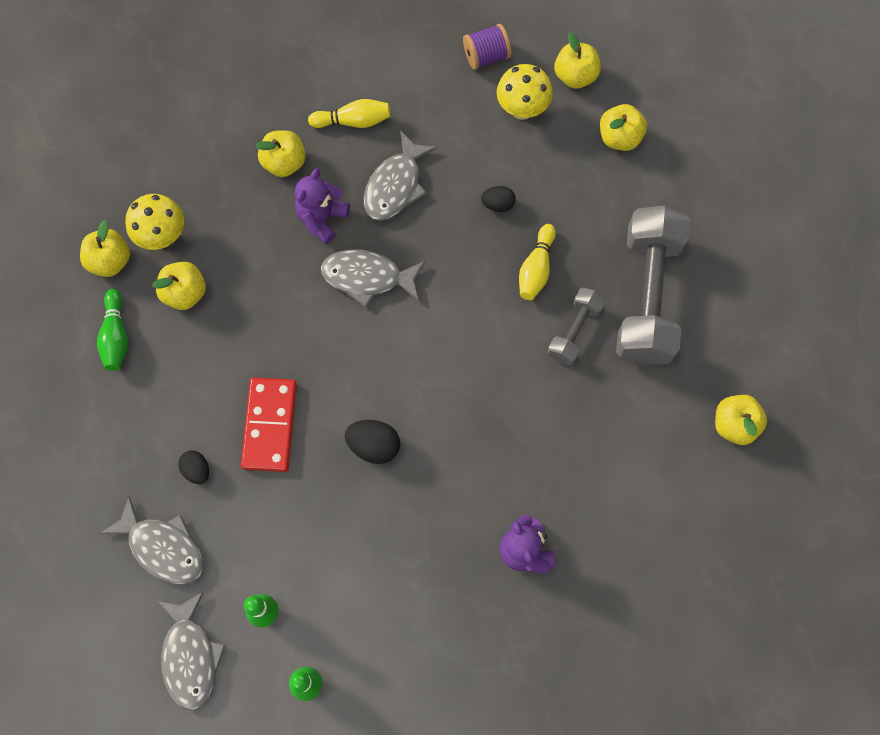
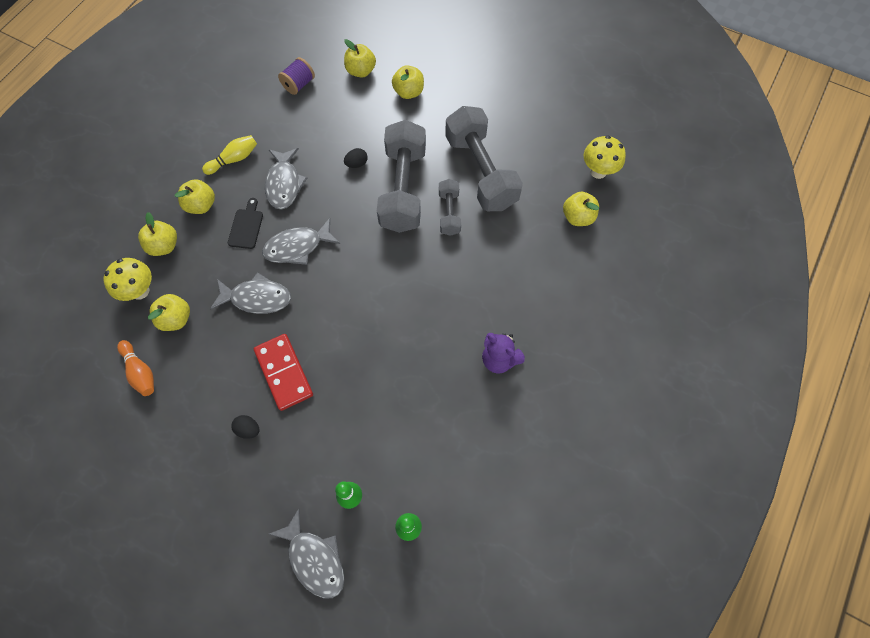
camera: 30 degrees left, 5 degrees down
(110, 261) = (109, 325): yellow apple -> yellow apple (164, 246)
(116, 336) = (140, 372): green bowling pin -> orange bowling pin
(163, 547) = (252, 495): grey fish -> grey fish (257, 298)
(322, 218) = (246, 226): purple teddy bear -> black cutting board
(374, 446) = (362, 348): black egg -> none
(522, 109) = (339, 104): yellow mushroom -> yellow mushroom (598, 171)
(536, 268) = (403, 189): yellow bowling pin -> grey dumbbell

